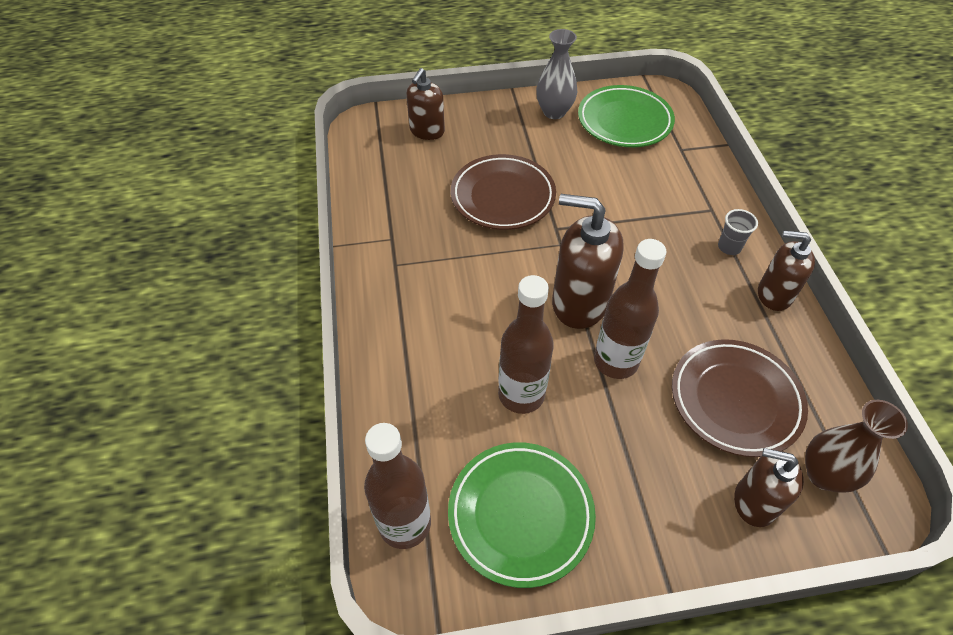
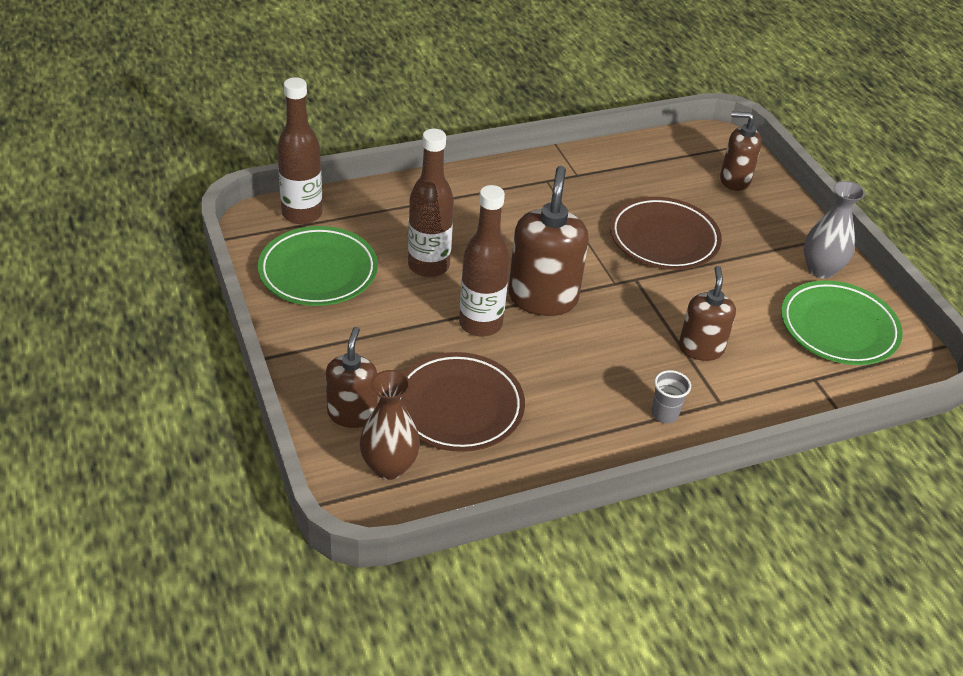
camera: 75 degrees right, 10 degrees down
(774, 295) = (606, 448): brown soap dispenser -> brown soap dispenser (701, 348)

